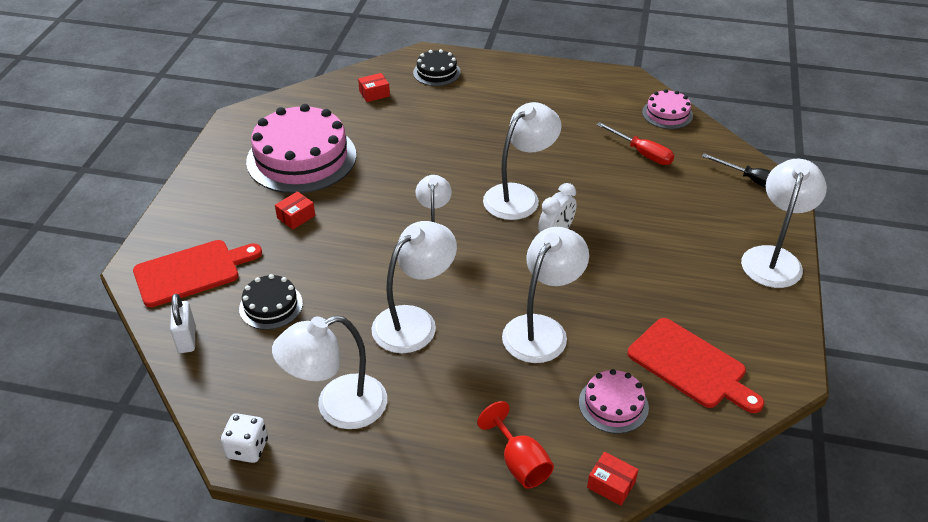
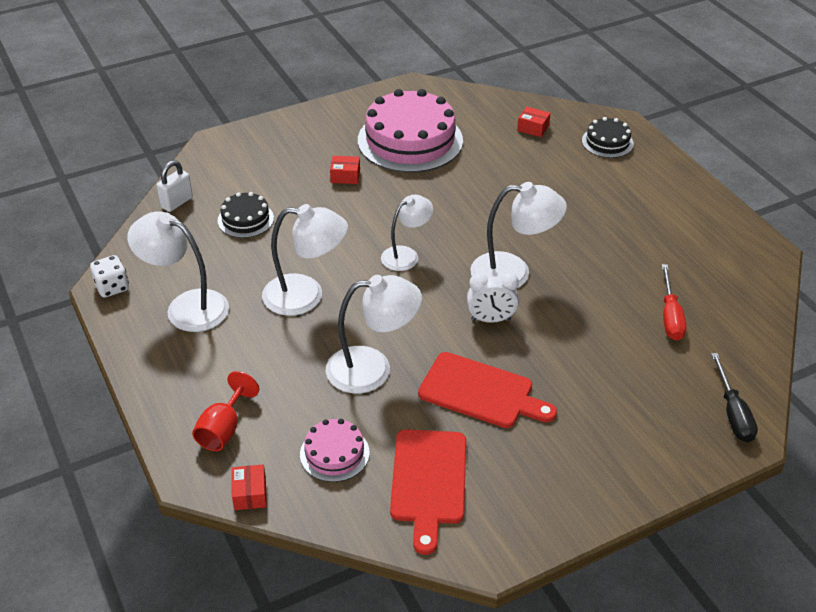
camera: 50 degrees right, 0 degrees up
(191, 272) = (238, 166): red cutting board -> red cutting board (481, 392)
(667, 114) = (753, 304): pink cake -> none
(773, 258) = (636, 476): white lamp -> none

